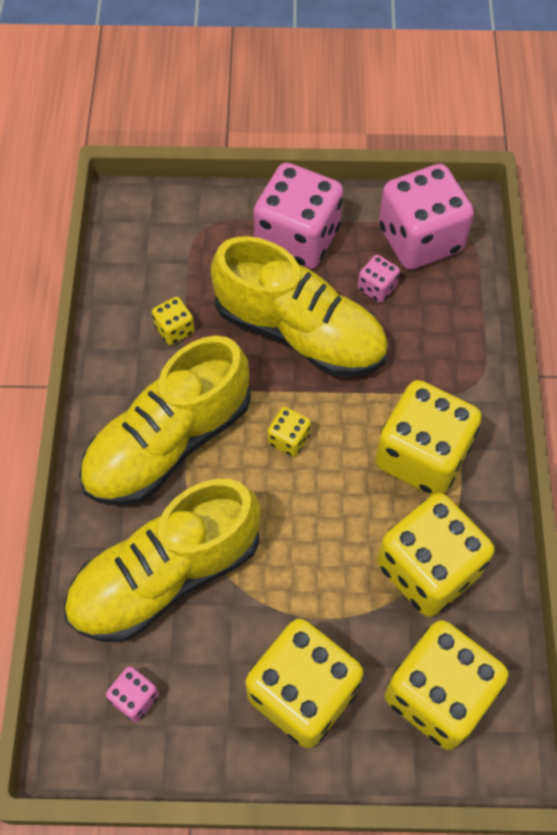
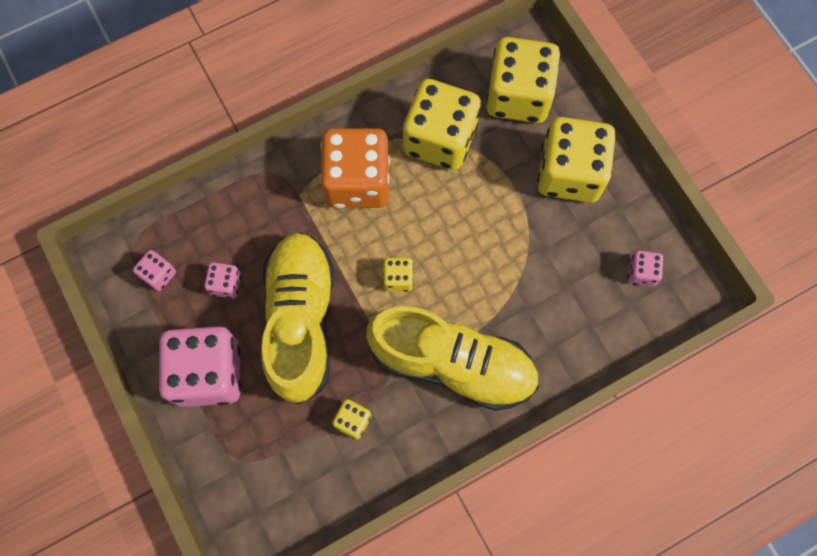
camera: 120 degrees left, 10 degrees up
(166, 575) = (551, 303): yellow shoe -> none
(420, 239) = (158, 275): pink dice -> pink dice, size x0.44
(422, 455) = (357, 182): yellow dice -> orange dice

